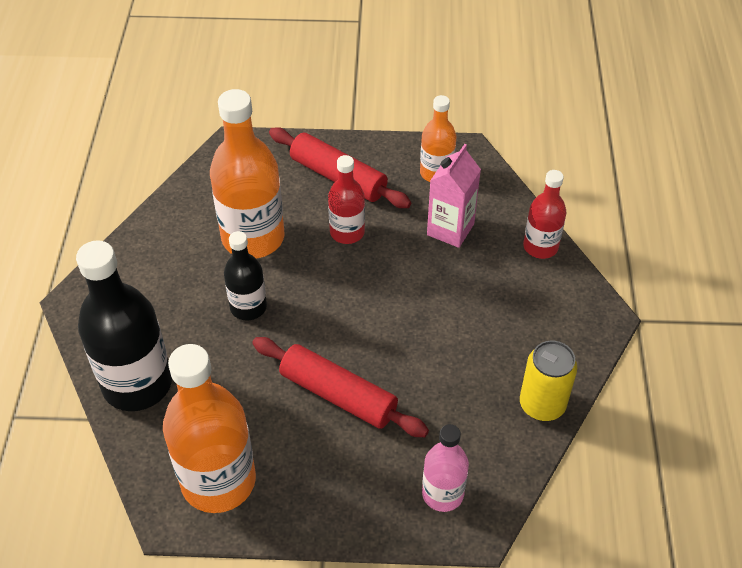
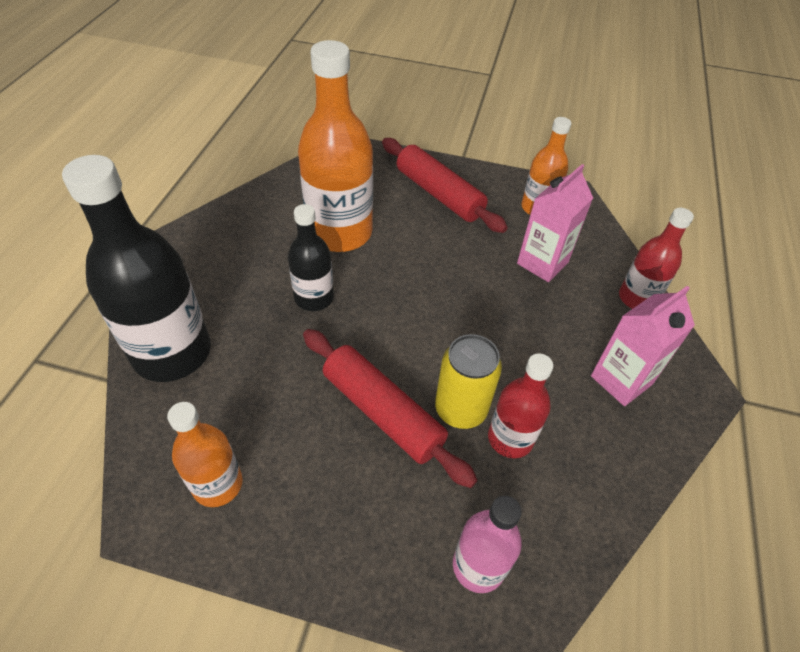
camera: 10 degrees right, 0 degrees up
(218, 481) = (217, 484): orange bottle -> orange bottle, size x0.55
(347, 232) = (435, 245): red bottle -> red bottle (510, 438)
(535, 325) = (621, 380): none -> pink carton
(542, 404) = (619, 477): yellow can -> yellow can (460, 409)

